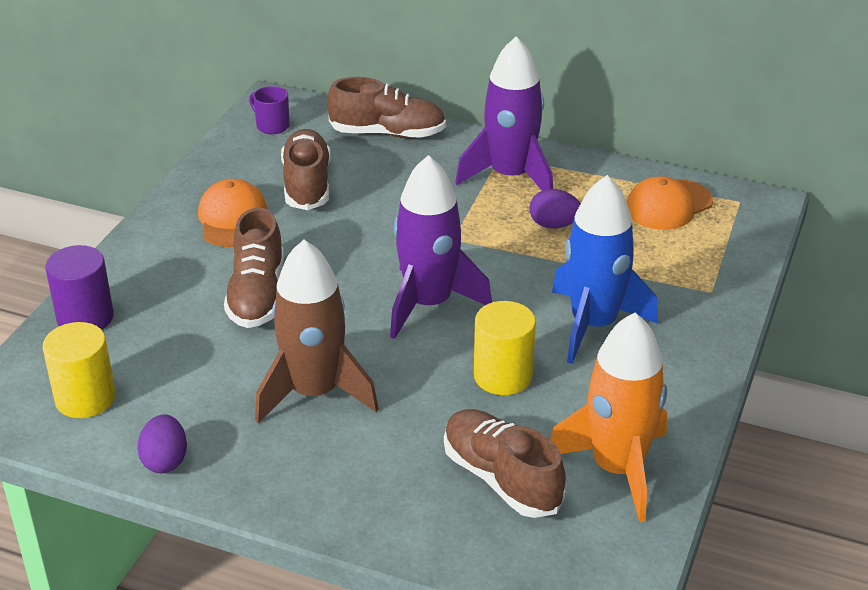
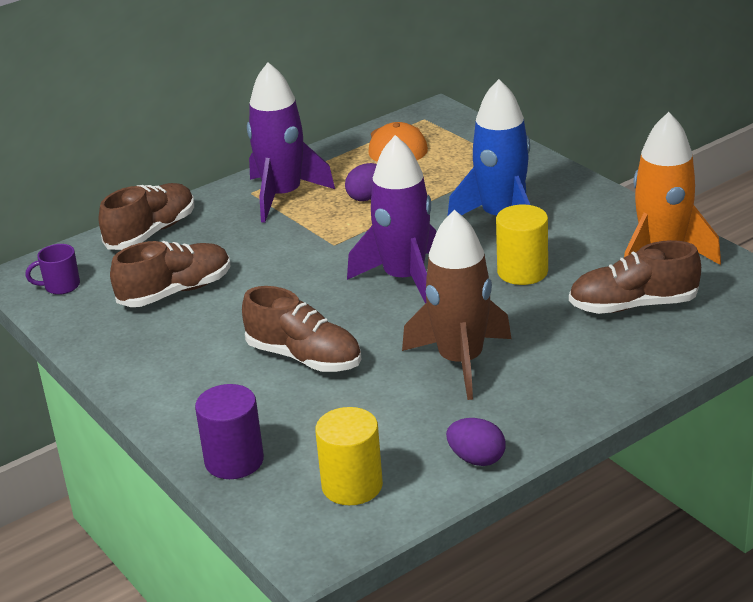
camera: 55 degrees left, 5 degrees down
(233, 219) = (179, 343): orange cap -> none
(307, 185) = (175, 292): brown shoe -> brown shoe turned 120 degrees clockwise

